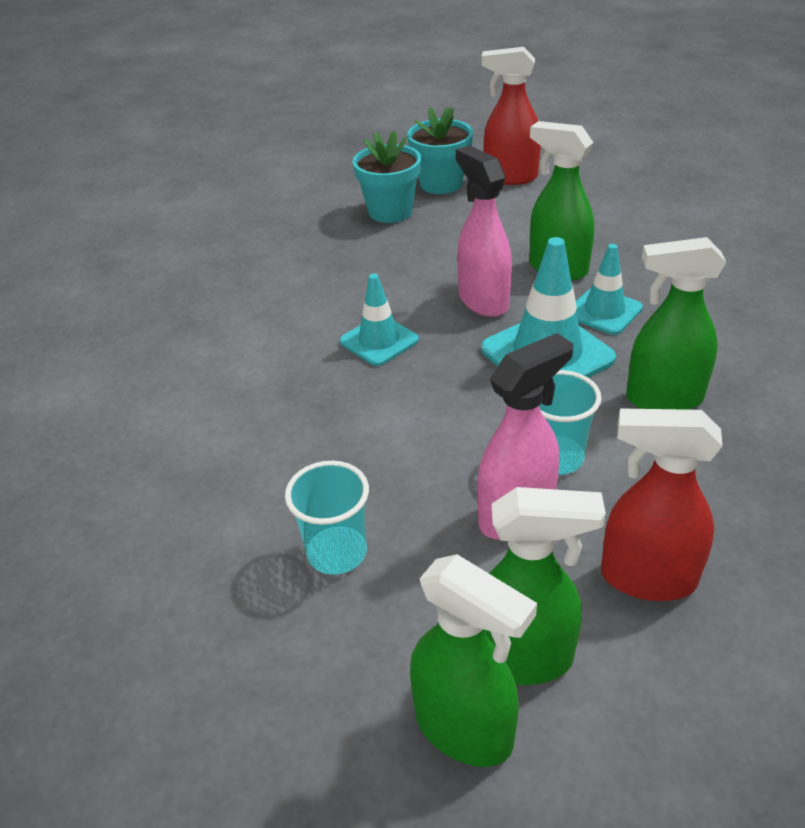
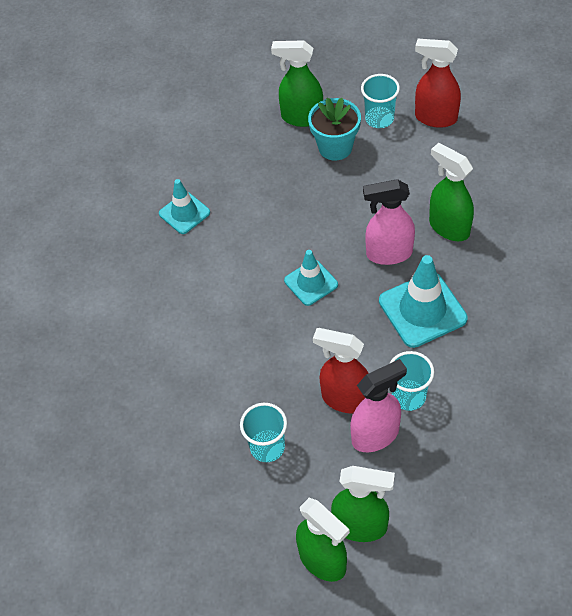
camera: 10 degrees right, 15 degrees up
(441, 184) = (379, 119): turquoise flower pot -> turquoise cup
(483, 301) = (388, 253): pink spray bottle -> pink spray bottle turned 75 degrees counterclockwise
(604, 311) = (471, 275): turquoise traffic cone -> turquoise traffic cone (184, 213)
(646, 578) = (440, 487): red spray bottle -> red spray bottle (345, 399)
(663, 399) = (488, 359): green spray bottle -> green spray bottle (301, 117)

